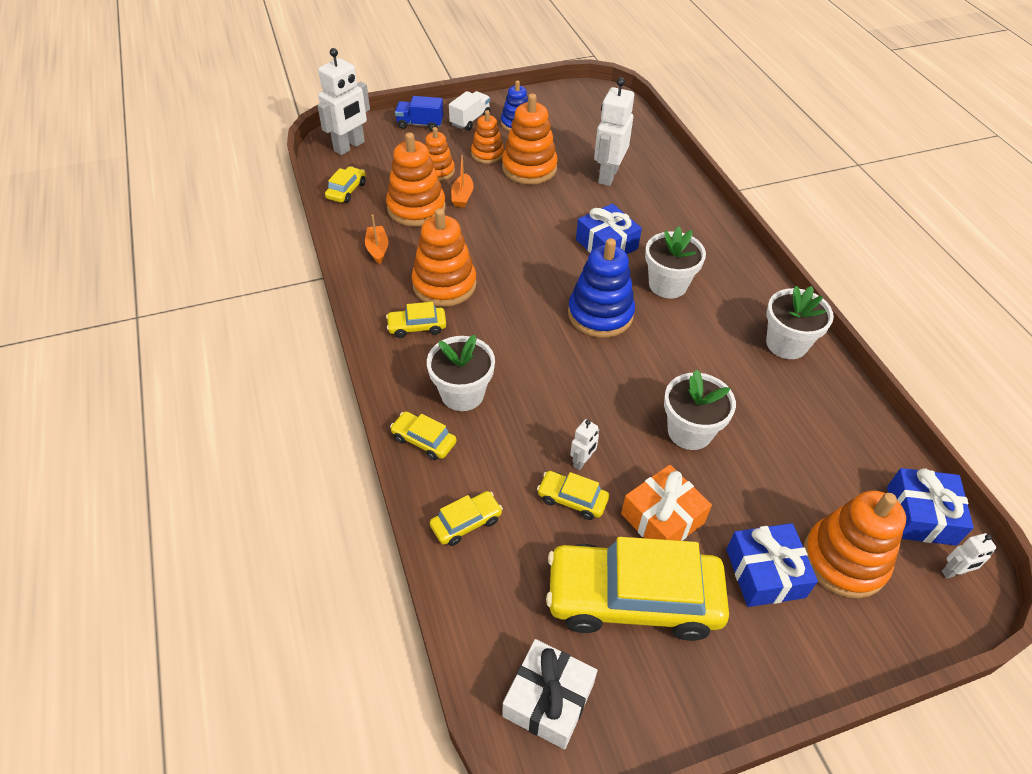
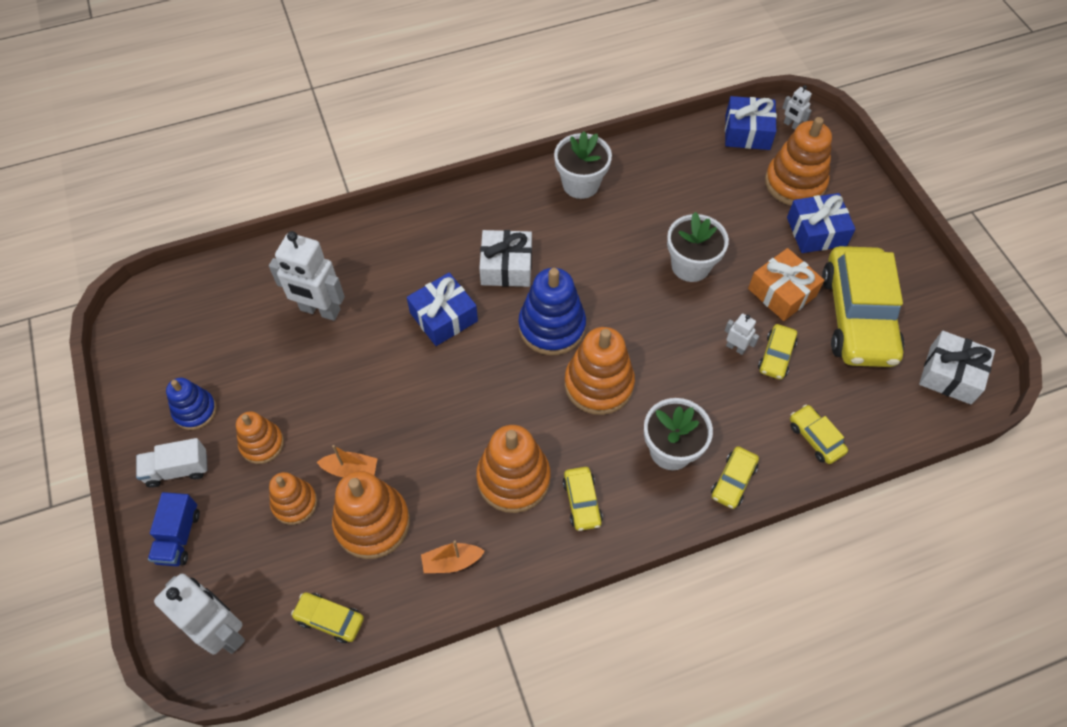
camera: 90 degrees left, 10 degrees up
(470, 120) = (177, 469): white truck -> white truck turned 45 degrees counterclockwise
(529, 168) = (297, 394): orange stacking toy -> orange stacking toy (598, 384)
(667, 285) = (506, 266): white flower pot -> white gift
(953, 572) = (791, 125): white robot -> white robot turned 150 degrees clockwise

